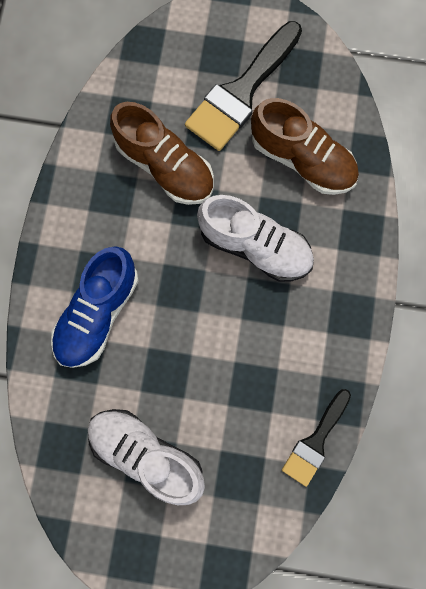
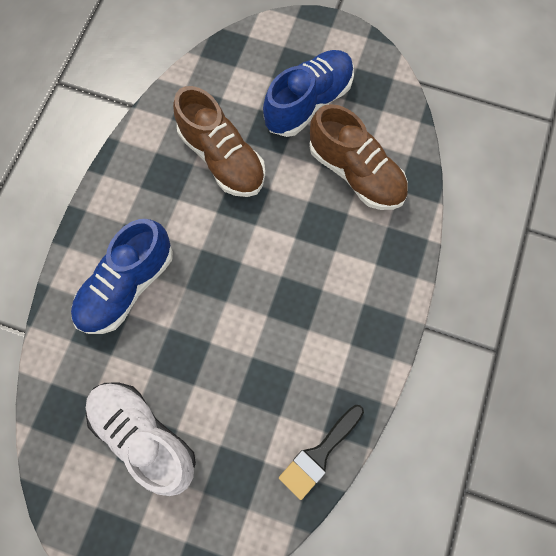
camera: 10 degrees right, 5 degrees down
(241, 92) = (308, 103): black brush -> blue shoe
(255, 246) = (294, 247): white shoe -> none

